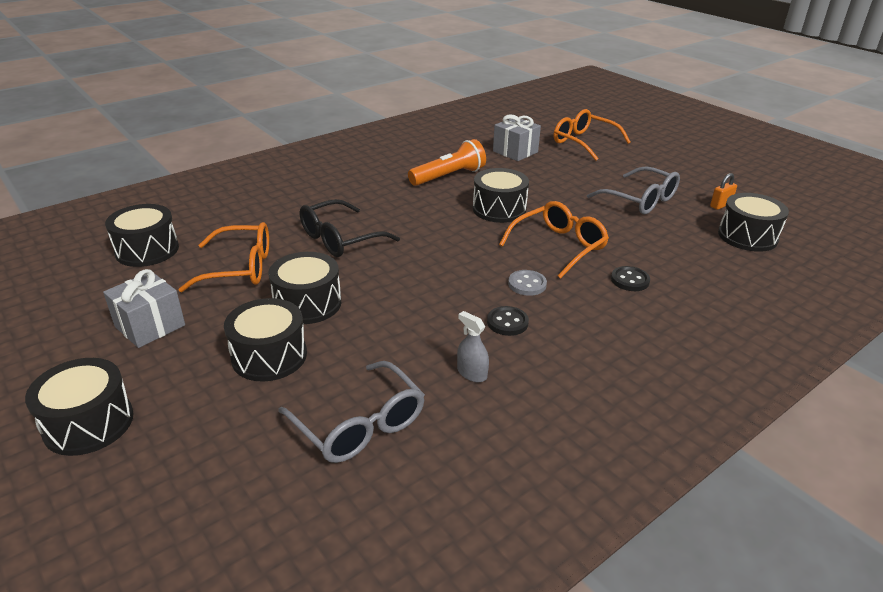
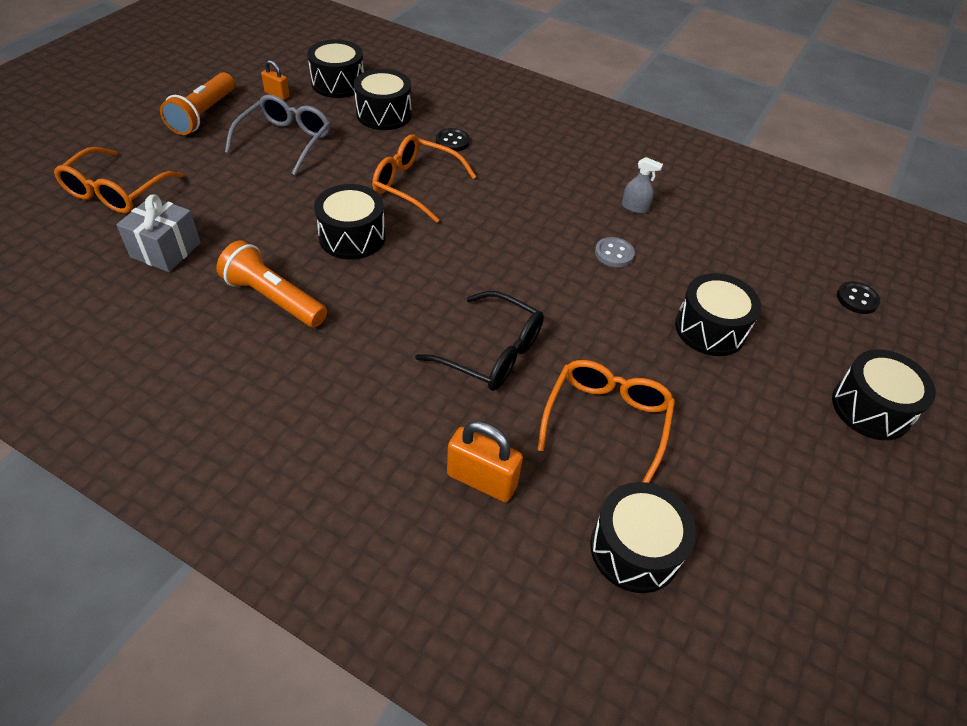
camera: 115 degrees left, 15 degrees up
(150, 326) = (748, 444): grey gift -> none
(239, 268) = (606, 421): orange glasses -> orange glasses turned 45 degrees clockwise
(248, 214) = (482, 480): none -> orange padlock
(307, 303) = (624, 333): black drum -> black drum (384, 114)
(359, 424) = (730, 250): grey glasses -> none
(472, 373) = (635, 207): grey spray bottle -> grey spray bottle turned 90 degrees counterclockwise
(507, 322) = (560, 199): black button -> black button (857, 299)
(527, 284) = (495, 196): grey button -> grey button (614, 253)
(684, 174) = (203, 115): none -> orange flashlight

